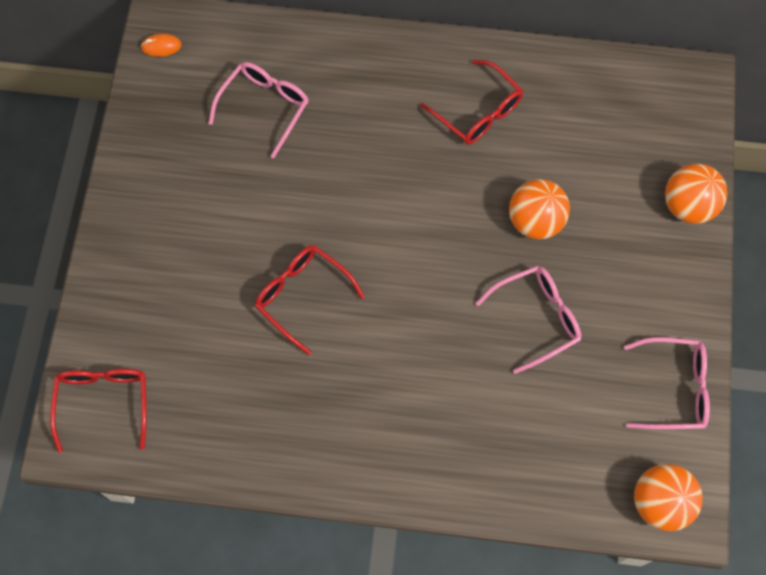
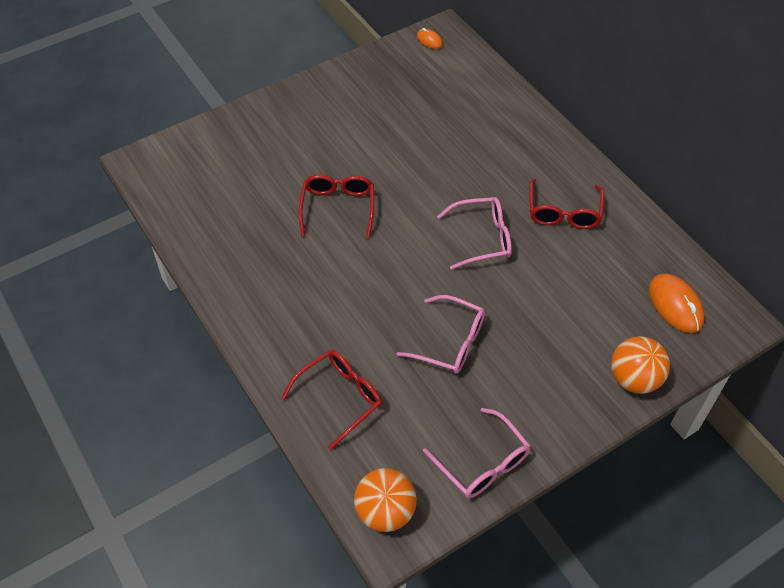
camera: 50 degrees right, 15 degrees down
(104, 402) = (179, 162): red glasses -> red glasses (340, 397)
(265, 107) = (444, 109): pink glasses -> pink glasses (483, 238)
(535, 221) = (520, 295): orange ball -> none
(645, 112) = (675, 305): none -> orange mouse

